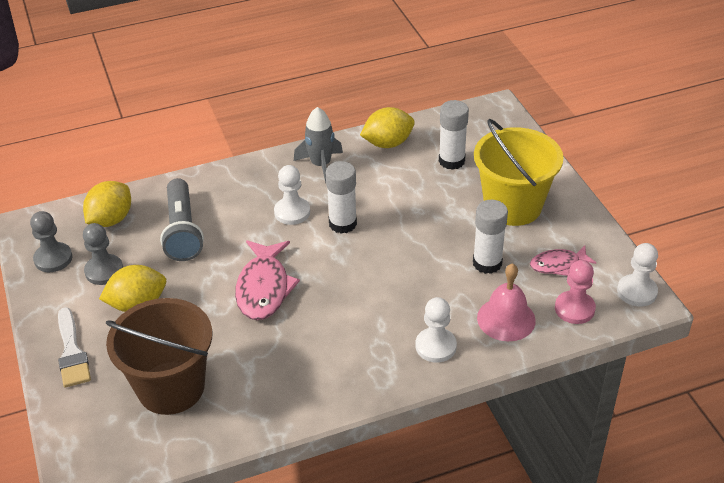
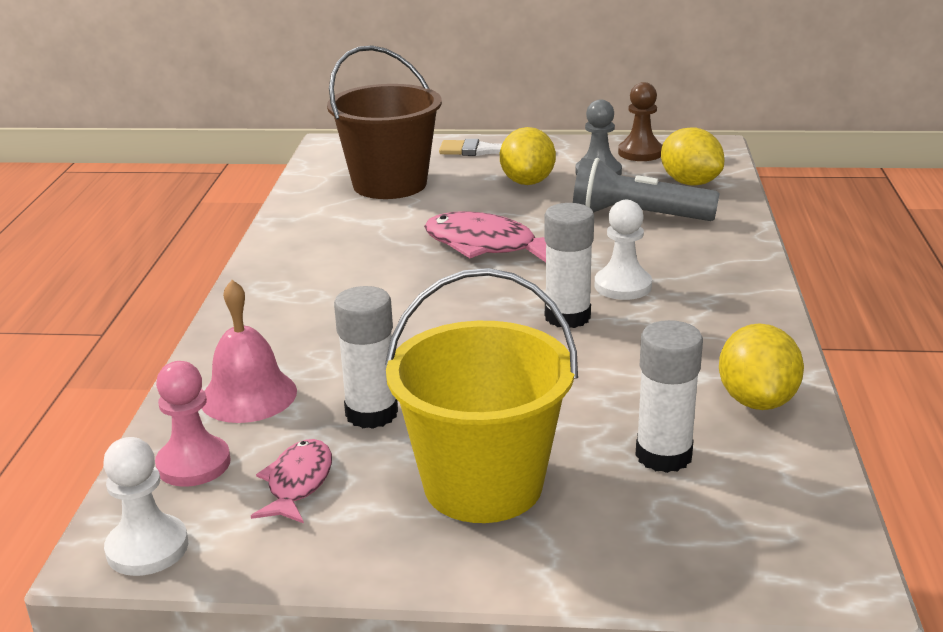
camera: 115 degrees right, 15 degrees down
(53, 259) = (640, 153): grey pawn -> brown pawn
(320, 165) = (726, 327): grey rocket -> none
(435, 346) = (268, 330): white pawn -> none

